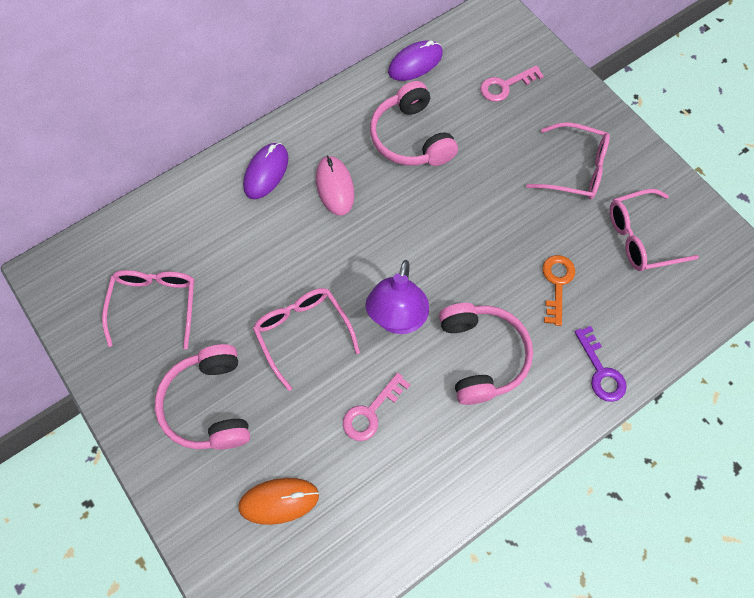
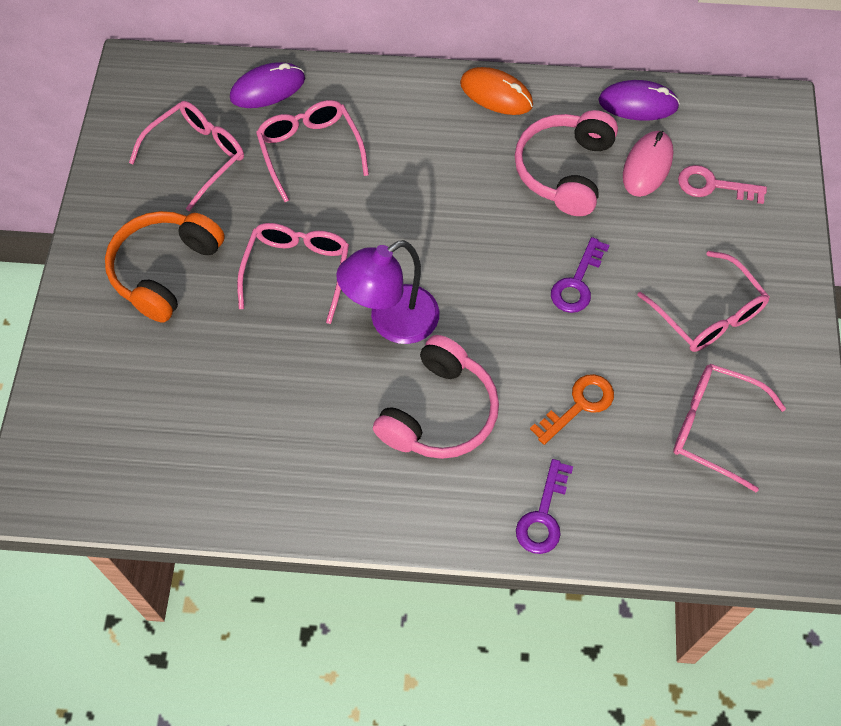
camera: 40 degrees right, 5 degrees down
(209, 404) = (165, 270): pink headphones -> orange headphones
(233, 242) = (310, 150): none -> pink glasses
(266, 172) = (396, 110): purple mouse -> purple mouse (267, 88)
(279, 501) = (147, 391): orange mouse -> orange mouse (496, 94)
(335, 187) = (447, 165): pink mouse -> pink mouse (647, 166)
(371, 412) = (292, 382): pink key -> none
(485, 205) = (577, 282): none -> purple key

